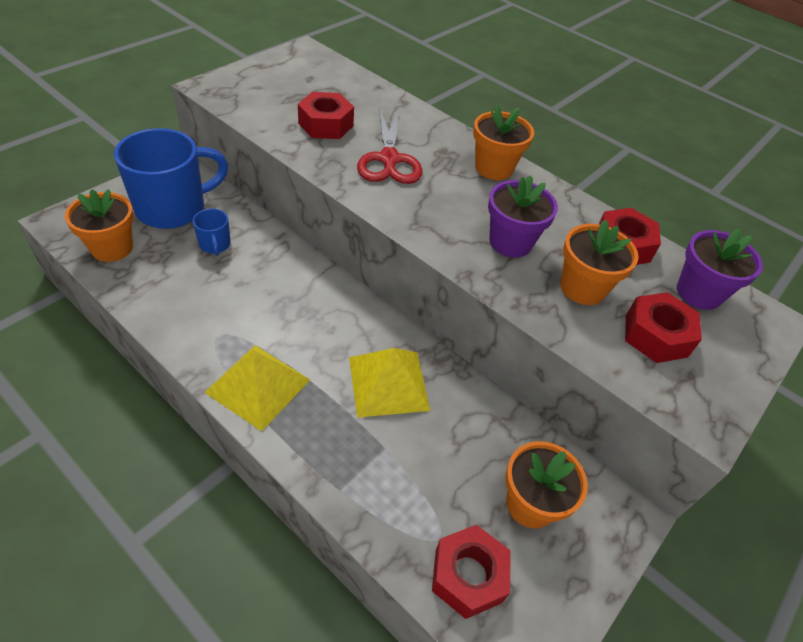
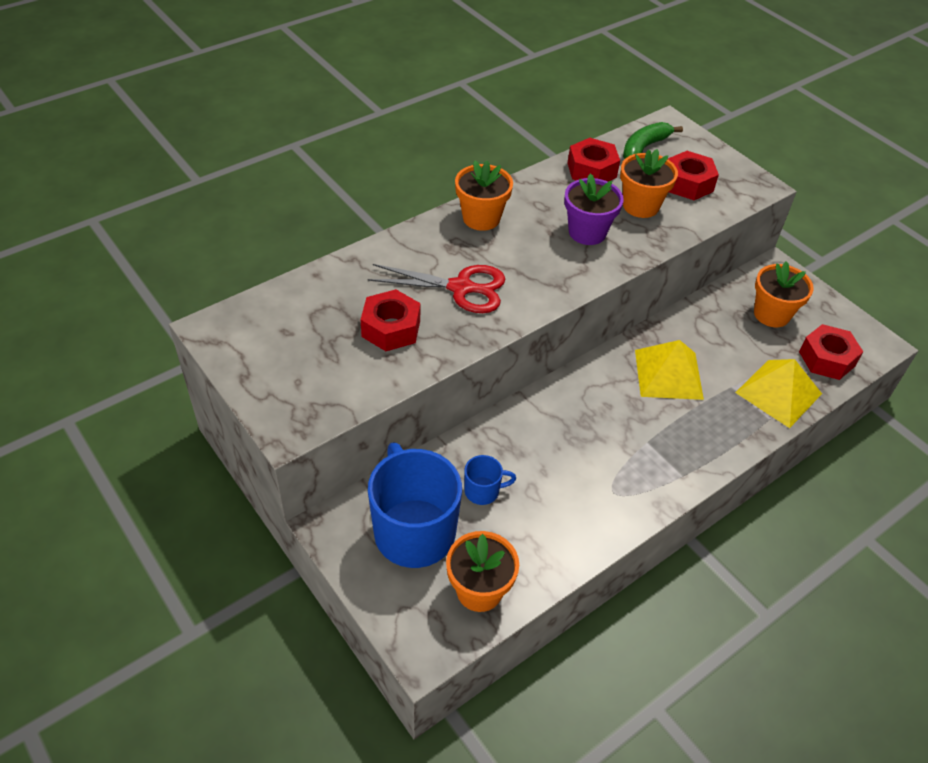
camera: 75 degrees left, 0 degrees up
(258, 386) = (673, 464): yellow pyramid -> yellow pyramid (778, 393)
(698, 293) = (644, 148): purple flower pot -> green banana

